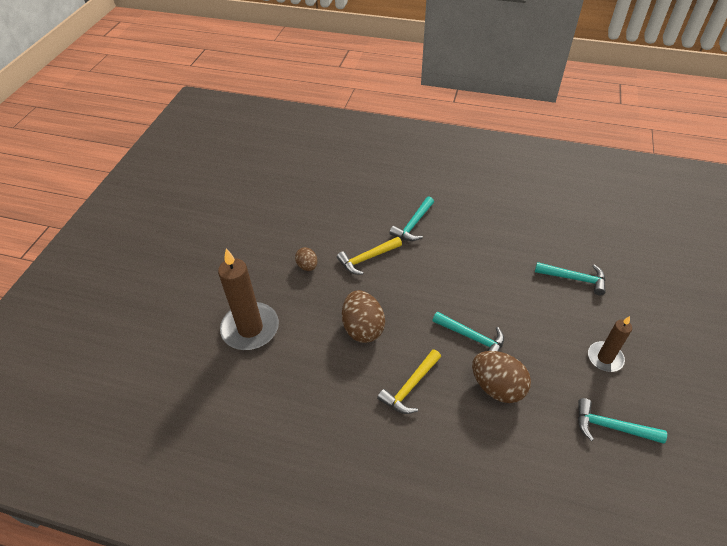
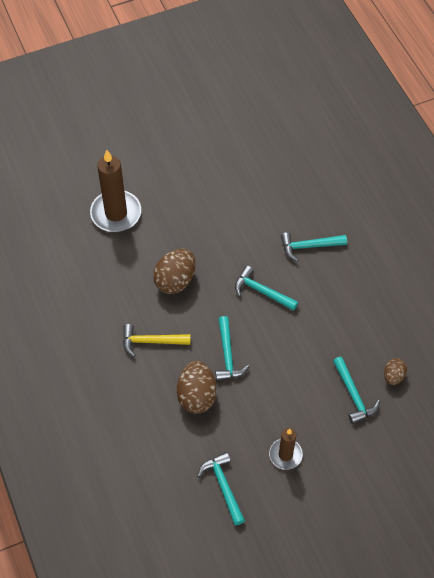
camera: 50 degrees right, 10 degrees up
(307, 266) = (200, 206): brown egg -> brown egg (393, 376)
(367, 258) = (243, 239): yellow hammer -> none
(428, 277) = (262, 291): none -> turquoise hammer

